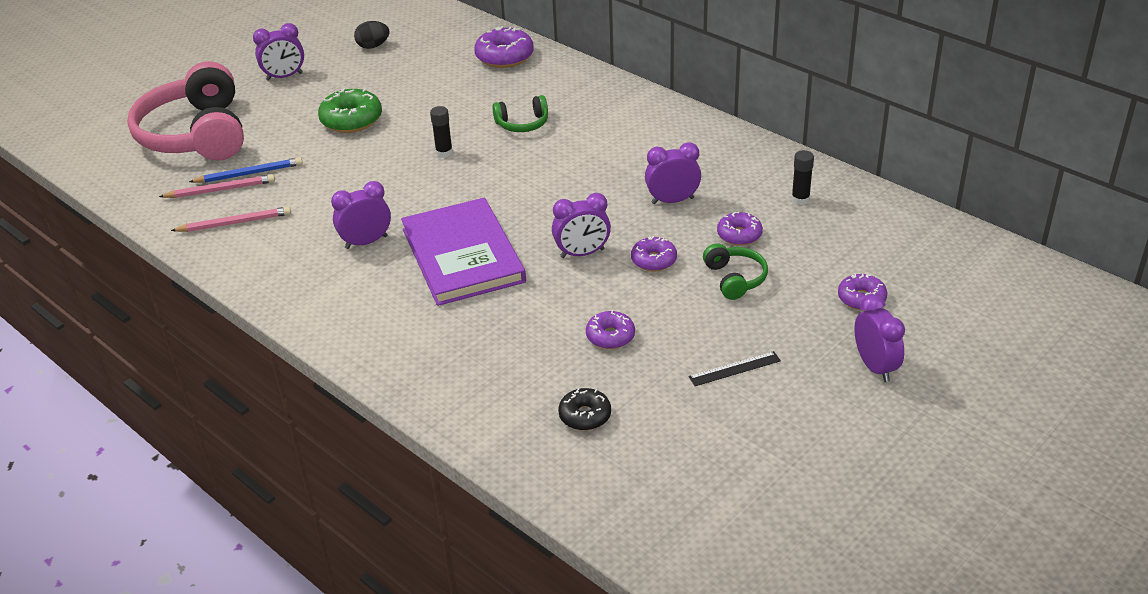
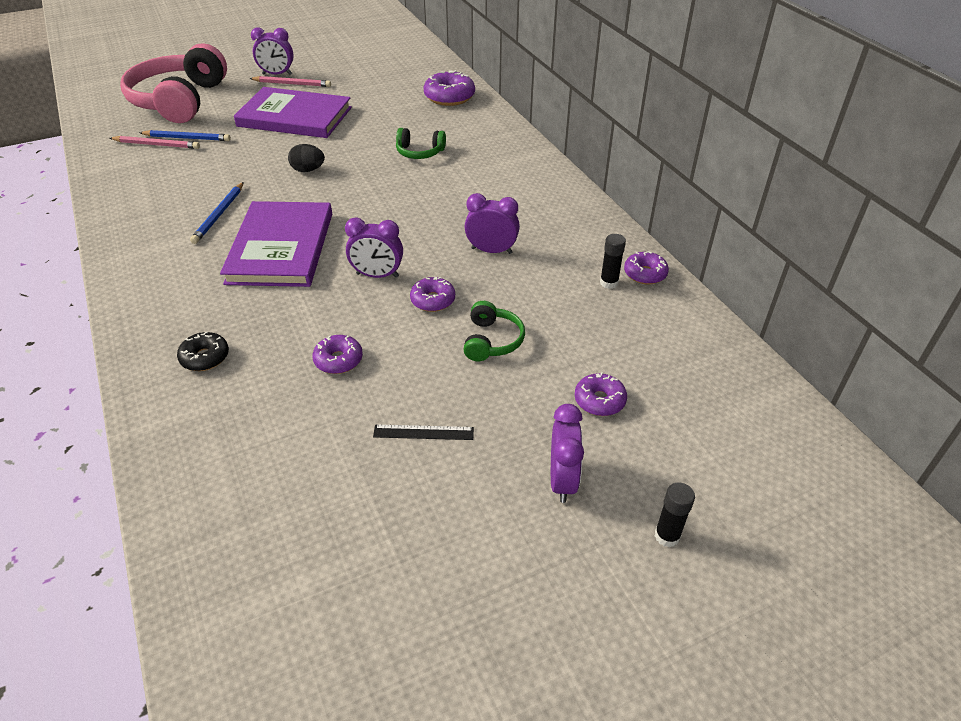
camera: 20 degrees right, 5 degrees up
(234, 223) = (142, 172): pink pencil -> pink pencil (292, 84)
(351, 120) = (294, 117): green donut -> purple book
(366, 242) = (219, 214): purple clock -> blue pencil
(373, 46) = (358, 67): black egg -> black egg (308, 170)
(444, 153) = (340, 159): black glue stick -> black glue stick (667, 536)
(585, 416) = (253, 431): black donut -> black donut (205, 357)
(739, 235) = (527, 300): purple donut -> purple donut (645, 274)

